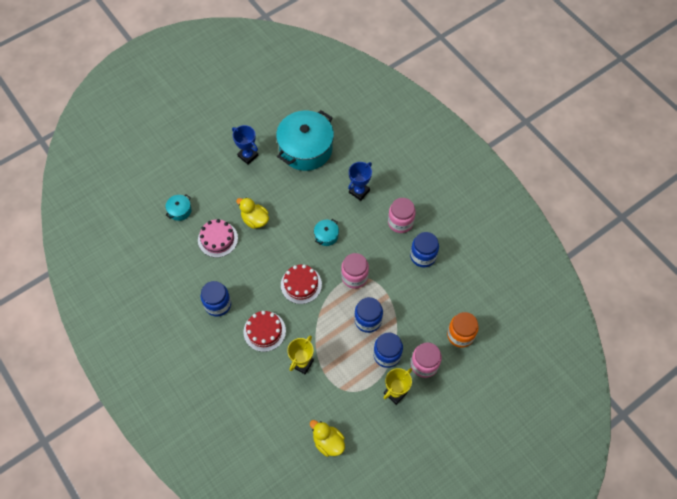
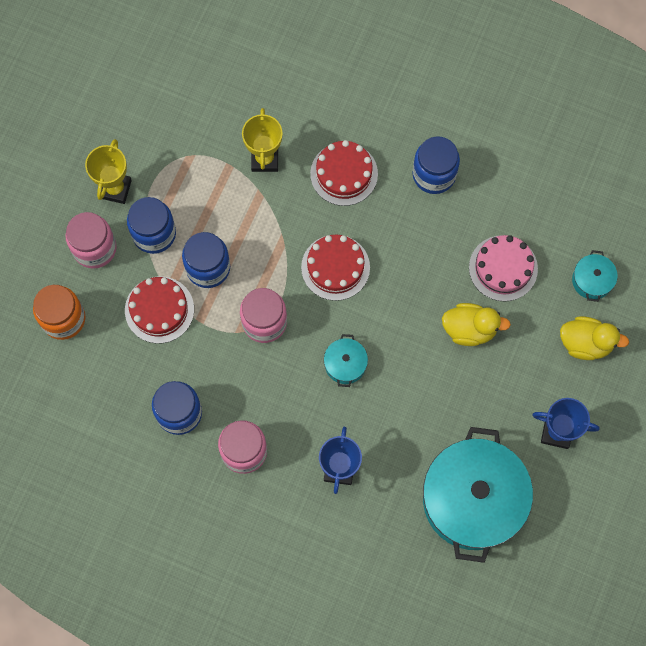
camera: 150 degrees right, 10 degrees up
(328, 442) = (170, 81): yellow duck -> yellow duck (585, 343)
(406, 312) = (159, 309): none -> red cake

